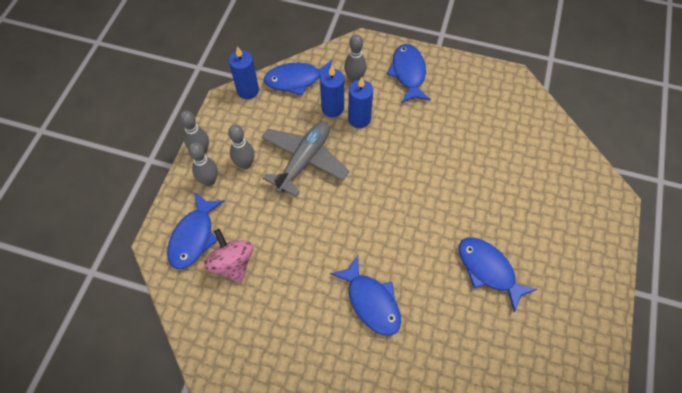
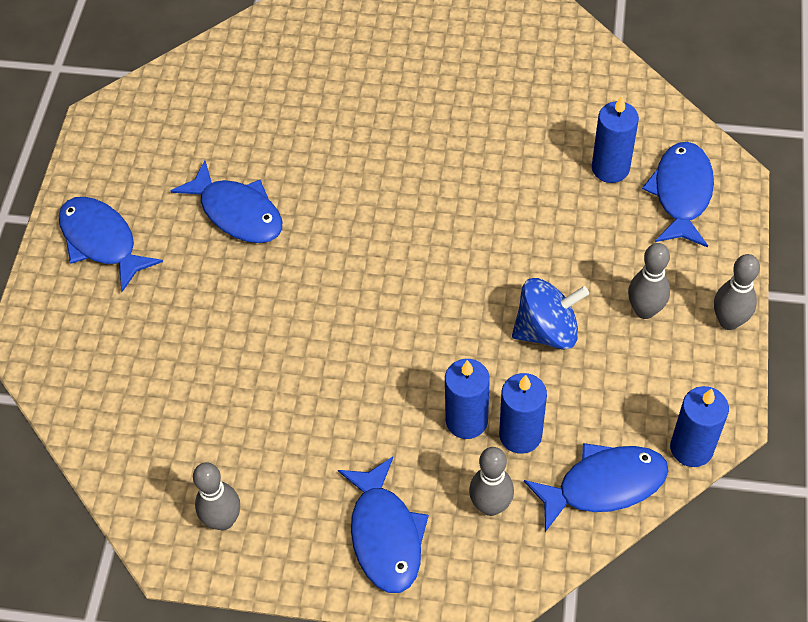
camera: 175 degrees right, 5 degrees down
(209, 180) = (693, 275): grey bowling pin -> grey bowling pin (223, 520)
(232, 263) = (610, 168): pink spinning top -> blue candle
(304, 160) = (547, 330): grey plane -> blue spinning top
(371, 302) = (402, 151): blue fish -> blue fish (102, 241)

